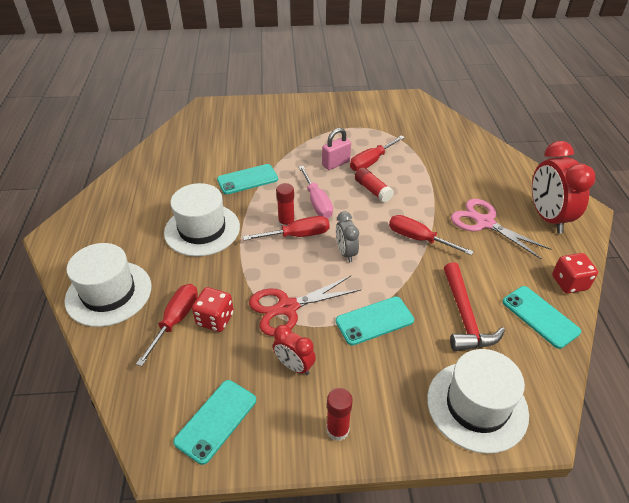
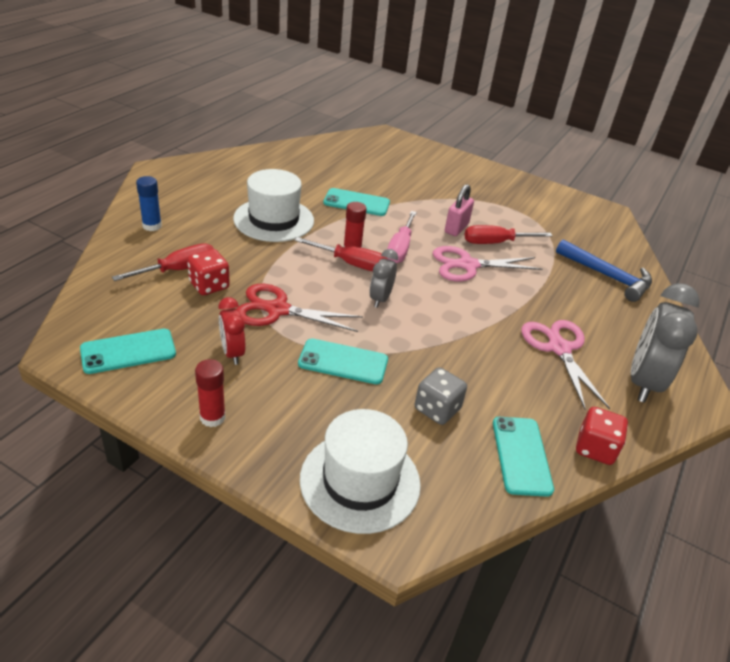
camera: 30 degrees right, 5 degrees down
(109, 293) = (152, 226): white hat -> blue glue stick
(336, 163) = (456, 228): pink padlock -> pink padlock turned 60 degrees counterclockwise
(373, 190) = (468, 265): red glue stick -> pink scissors
(419, 239) = (467, 325): red screwdriver -> none
(458, 150) = (607, 276): none -> blue hammer
(465, 317) = (437, 409): red hammer -> grey dice
(547, 218) = (643, 382): red clock -> grey clock

